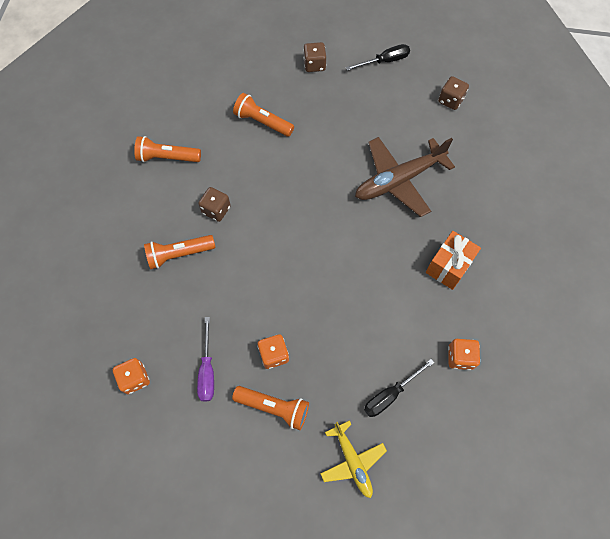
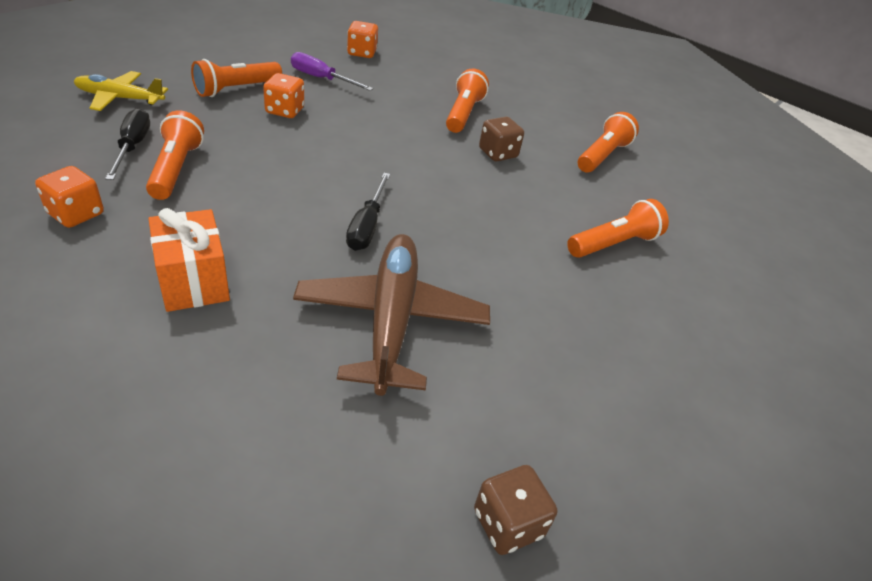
camera: 115 degrees right, 25 degrees down
(314, 65) = (713, 356): brown dice -> none
(384, 61) = (683, 470): black screwdriver -> black screwdriver (367, 226)
(387, 352) = (176, 169): none -> orange flashlight

